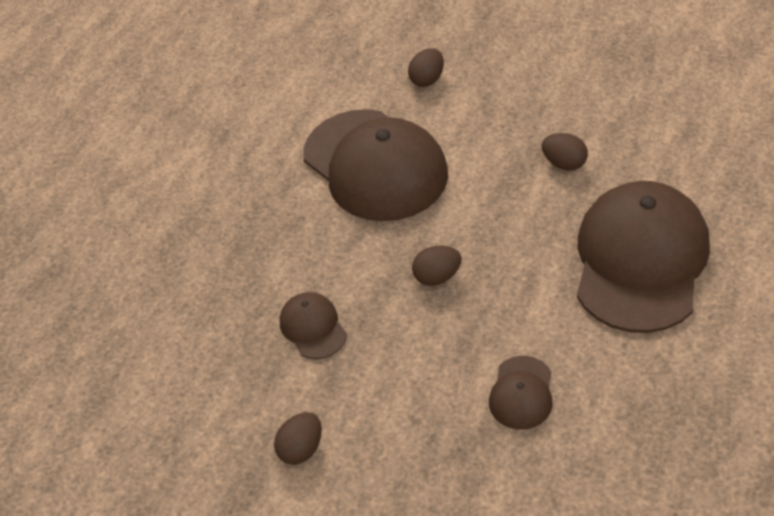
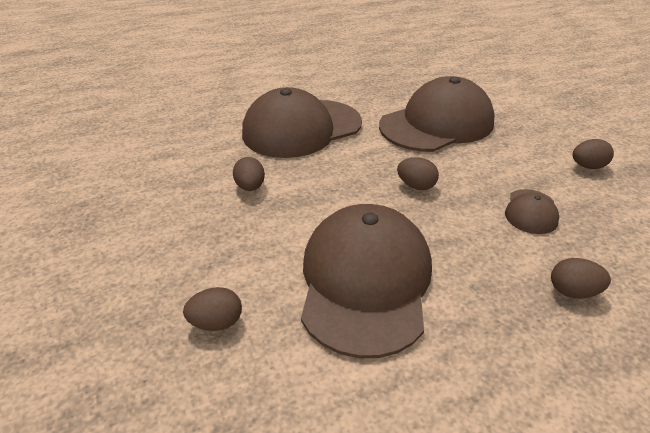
camera: 140 degrees left, 10 degrees down
(230, 266) = (573, 292): none -> brown egg
(521, 393) = (436, 124): brown cap -> brown cap, size x2.25

